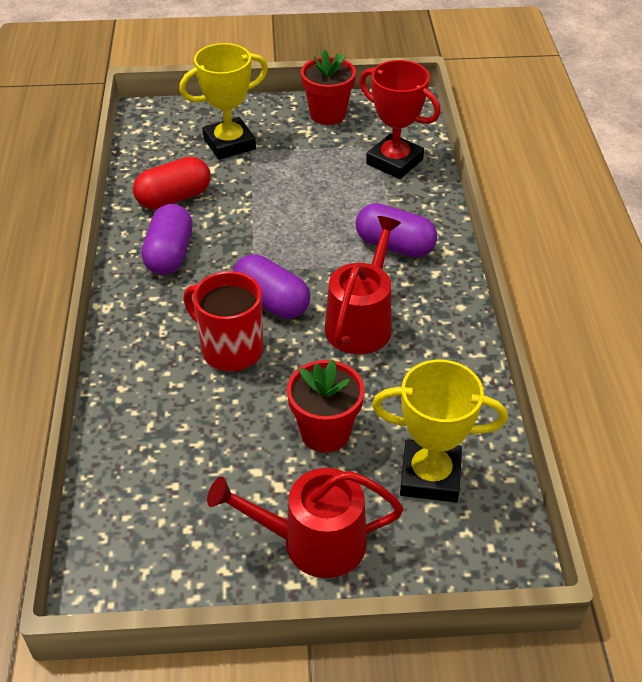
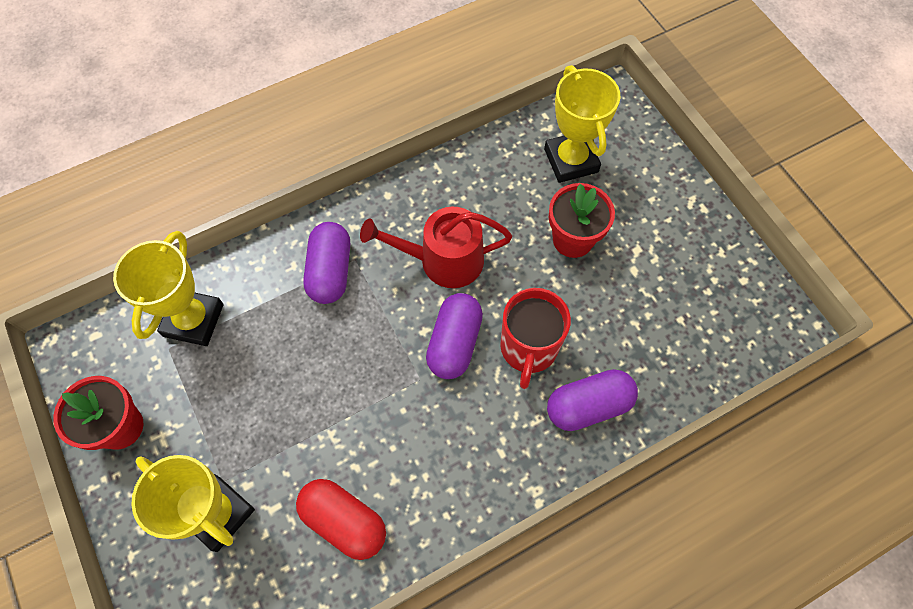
camera: 115 degrees left, 20 degrees up
(169, 254) = (435, 472): purple capsule -> purple capsule (588, 406)
(313, 542) = (666, 209): red watering can -> none
(394, 162) = (193, 320): red trophy -> yellow trophy

